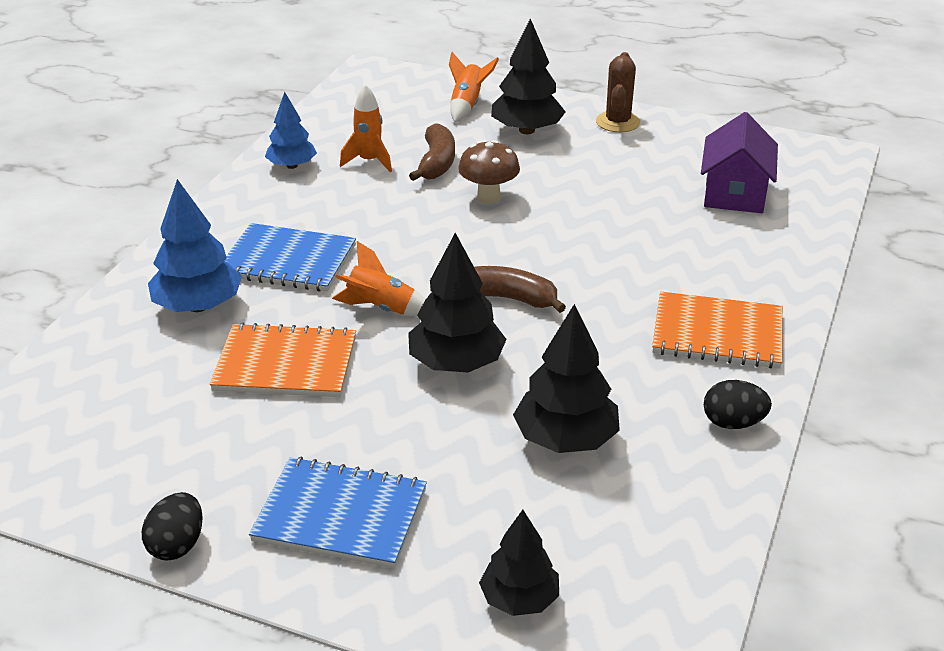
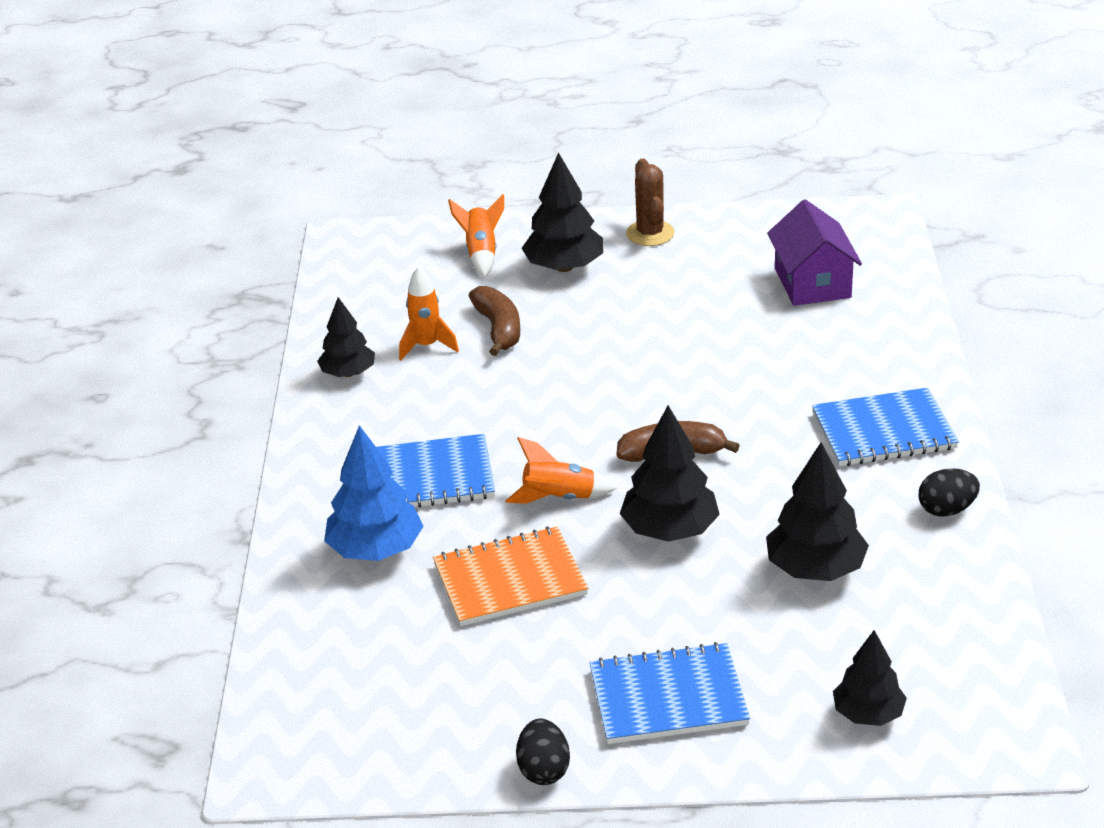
camera: 20 degrees left, 0 degrees up
(292, 166) = (348, 373): blue tree -> black tree
(488, 197) = (579, 353): brown mushroom -> none
(717, 334) = (883, 431): orange notebook -> blue notebook

